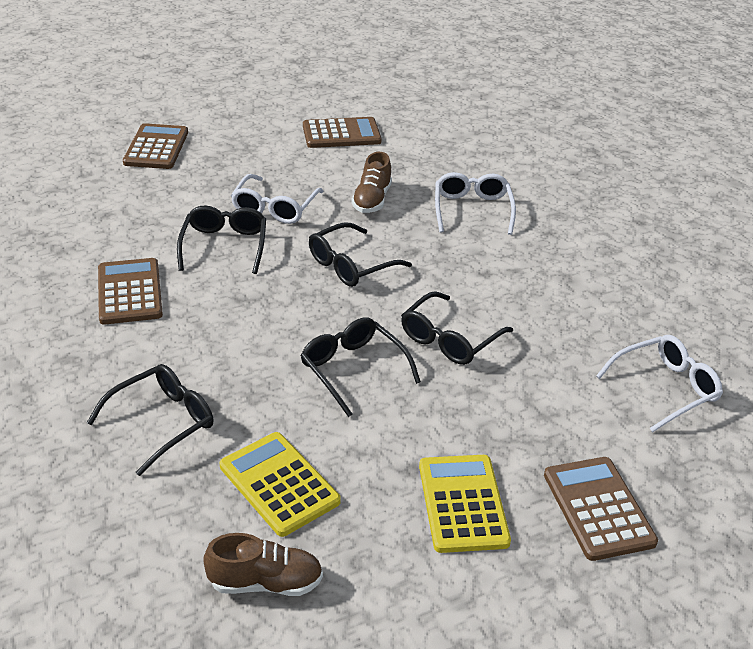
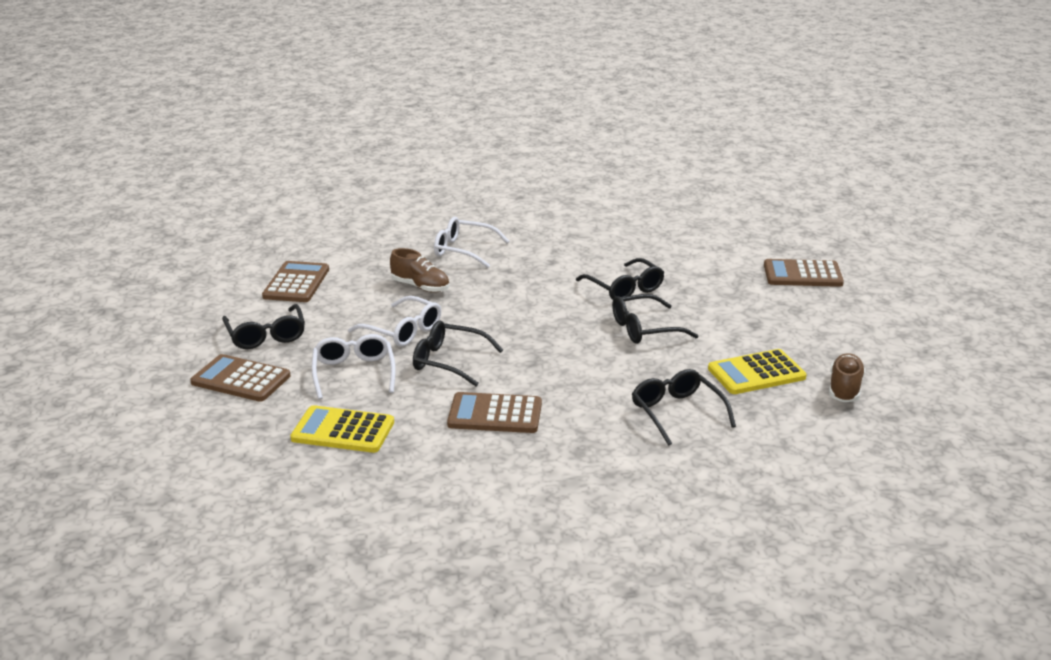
camera: 70 degrees left, 10 degrees down
(350, 265) = (511, 310): black glasses -> black glasses (266, 335)
(463, 503) = (789, 314): yellow calculator -> yellow calculator (343, 431)
(665, 388) = (704, 232): white glasses -> white glasses (354, 373)

